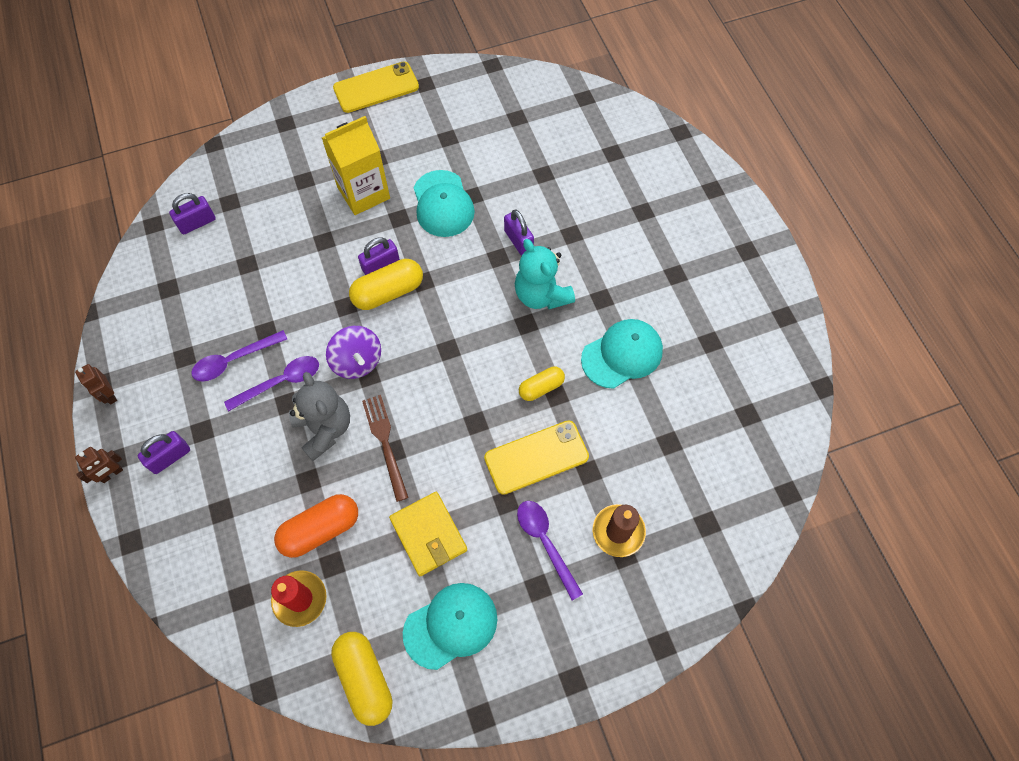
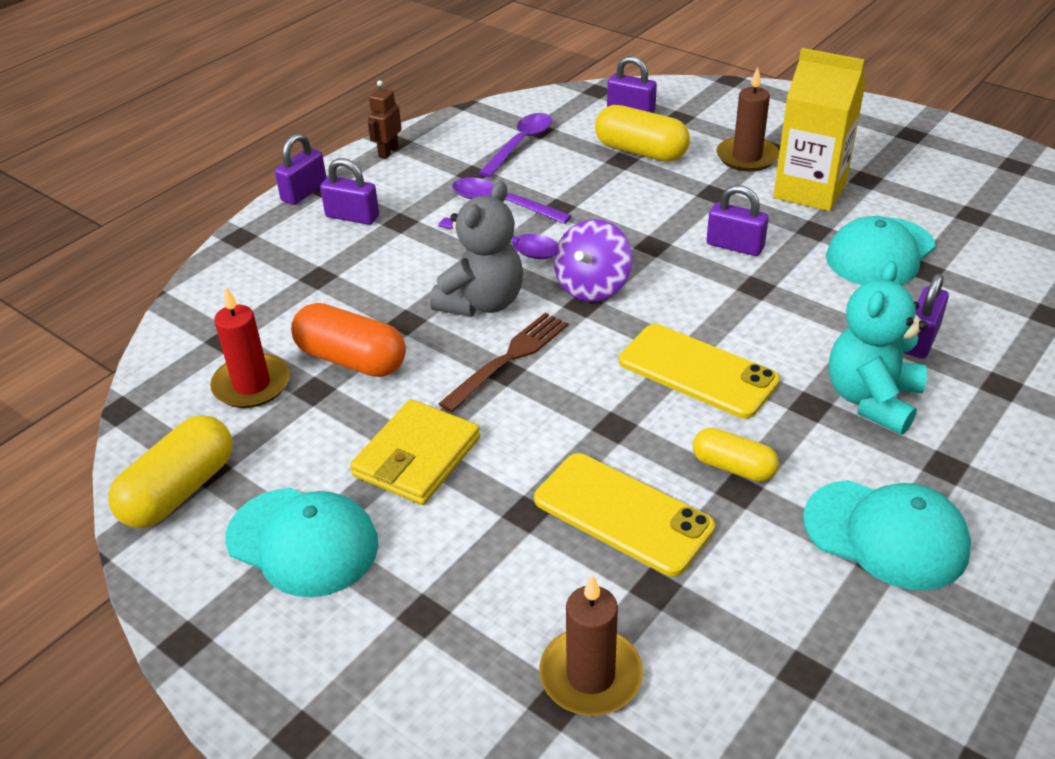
camera: 60 degrees right, 25 degrees down
(112, 474) = (304, 192): brown robot -> purple padlock
(304, 198) = (747, 157): none -> brown candle
(376, 88) = (952, 137): yellow phone -> yellow phone (697, 371)
(388, 292) = (708, 267): yellow capsule -> yellow capsule (641, 151)
(545, 543) = (500, 589): purple spoon -> purple spoon (520, 144)

